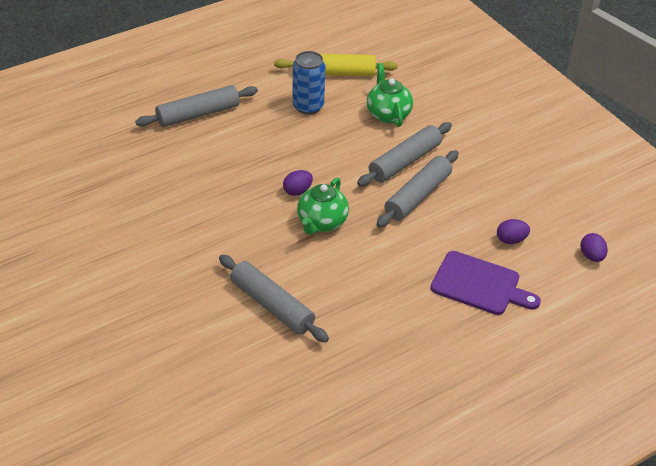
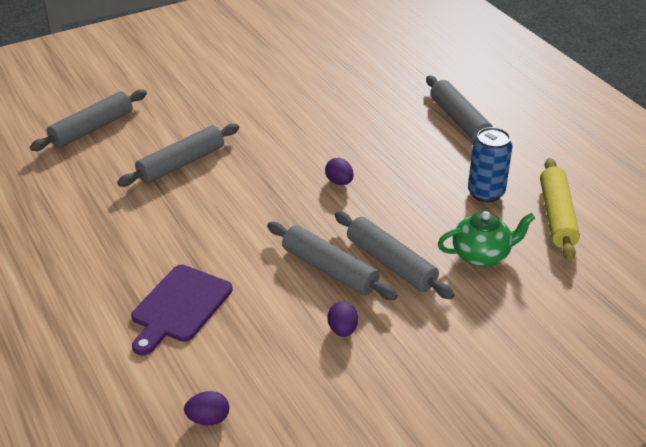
camera: 95 degrees right, 5 degrees down
(204, 393) = (92, 128): none -> grey rolling pin
(321, 222) = (290, 196): green teapot -> none
(511, 240) = (247, 343): purple egg -> purple egg (342, 330)

